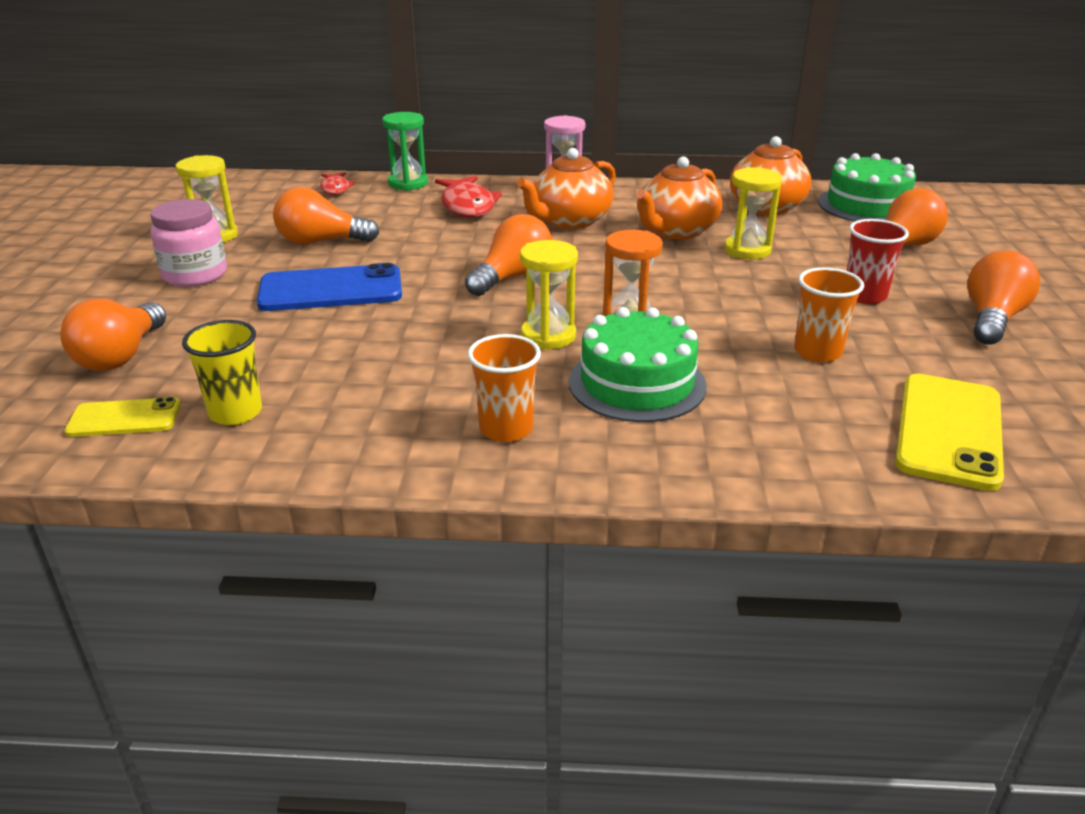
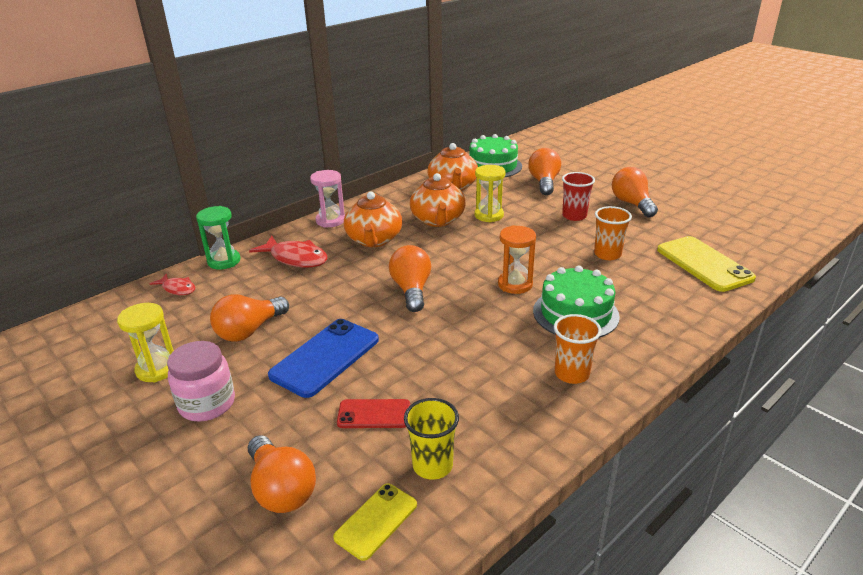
camera: 45 degrees left, 0 degrees up
(276, 350) = (374, 414): none -> red phone
(548, 336) = (494, 313): yellow hourglass -> none

